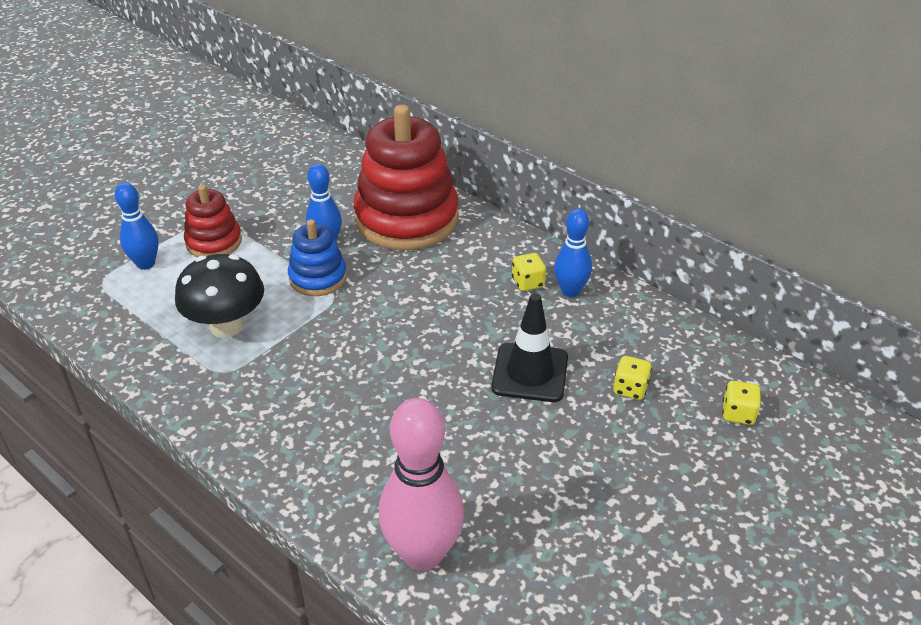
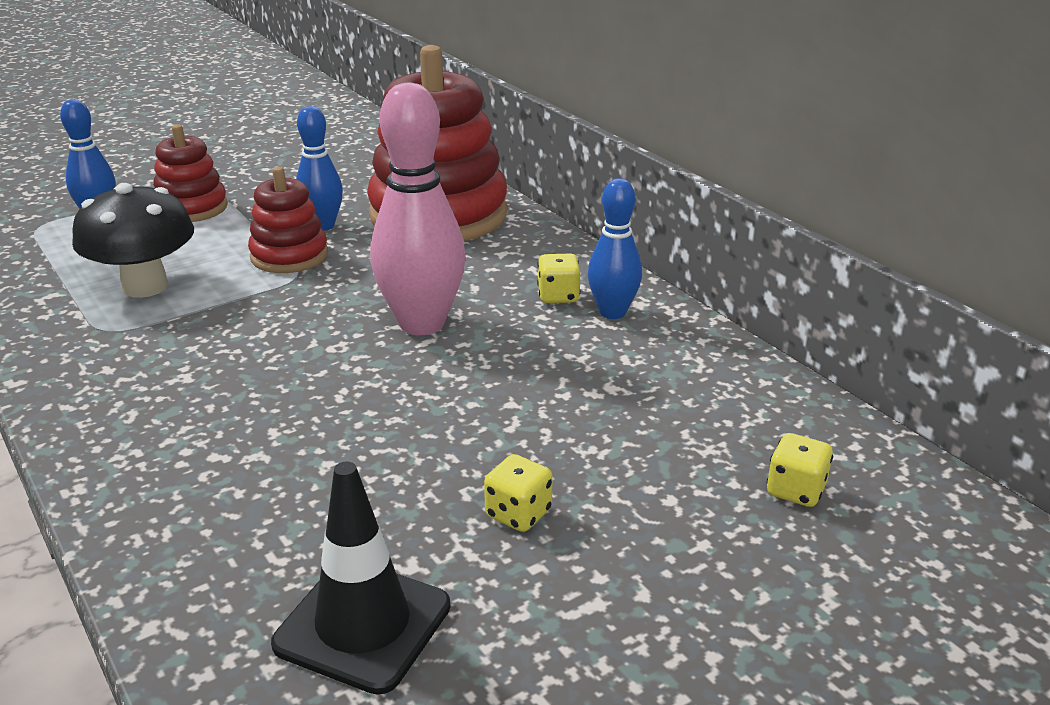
camera: 15 degrees right, 10 degrees down
(318, 278) = (289, 256): blue stacking toy -> red stacking toy
(423, 553) = (214, 579): pink bowling pin -> pink bowling pin (422, 323)
(530, 373) = (503, 392): black traffic cone -> black traffic cone (363, 625)
(630, 389) = (640, 433): yellow dice -> yellow dice (518, 514)

